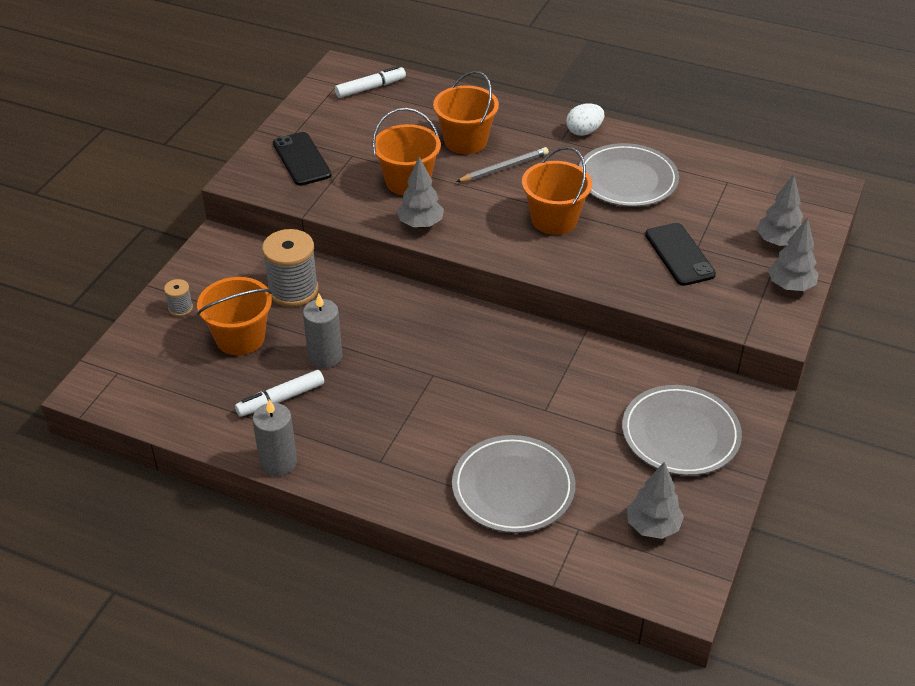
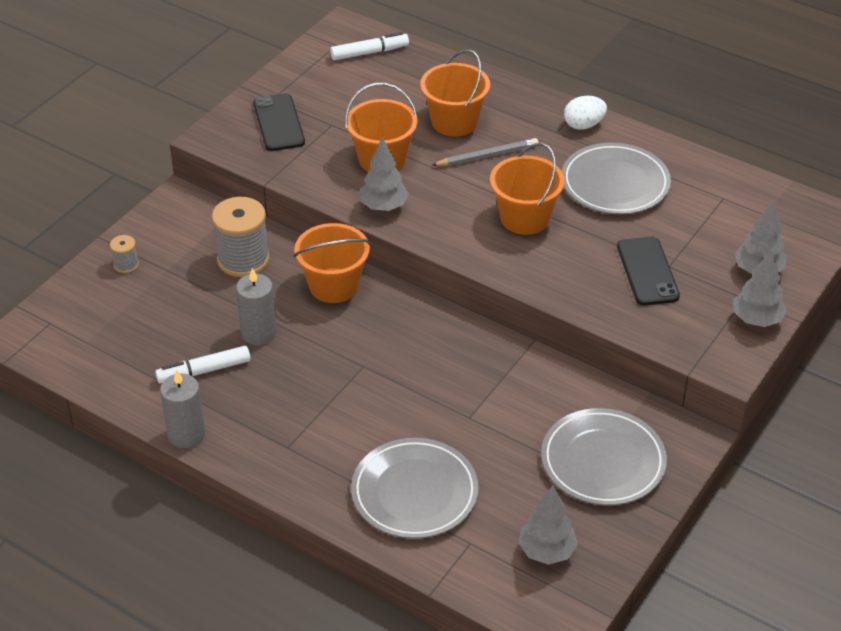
camera: 10 degrees right, 0 degrees up
(240, 338) = (178, 303): orange bucket -> orange bucket (334, 285)

